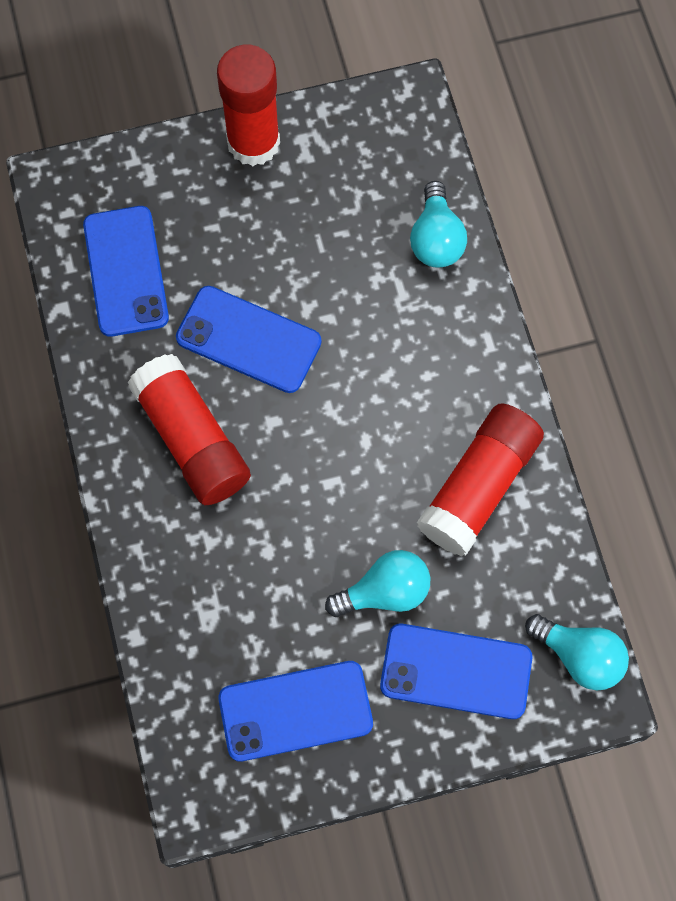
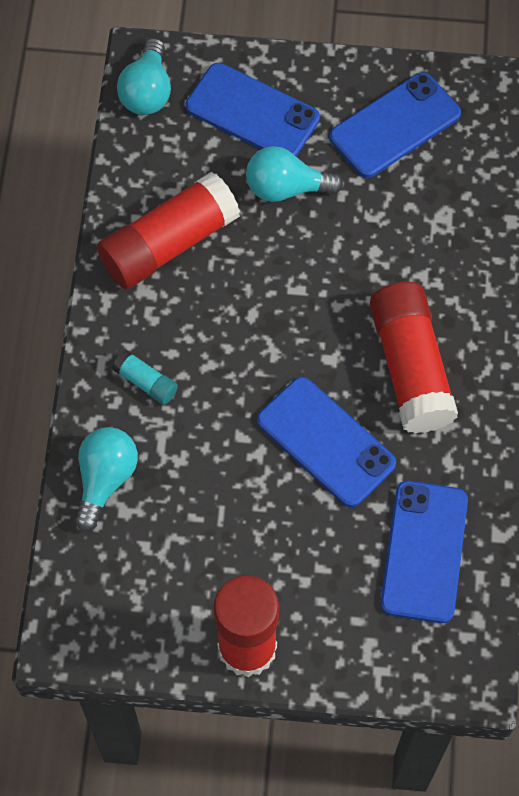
camera: 160 degrees left, 5 degrees down
(295, 711) = (395, 125): blue phone -> blue phone turned 45 degrees counterclockwise
(439, 339) = (146, 382): none -> turquoise glue stick
(579, 656) = (147, 92): turquoise light bulb -> turquoise light bulb turned 135 degrees counterclockwise

